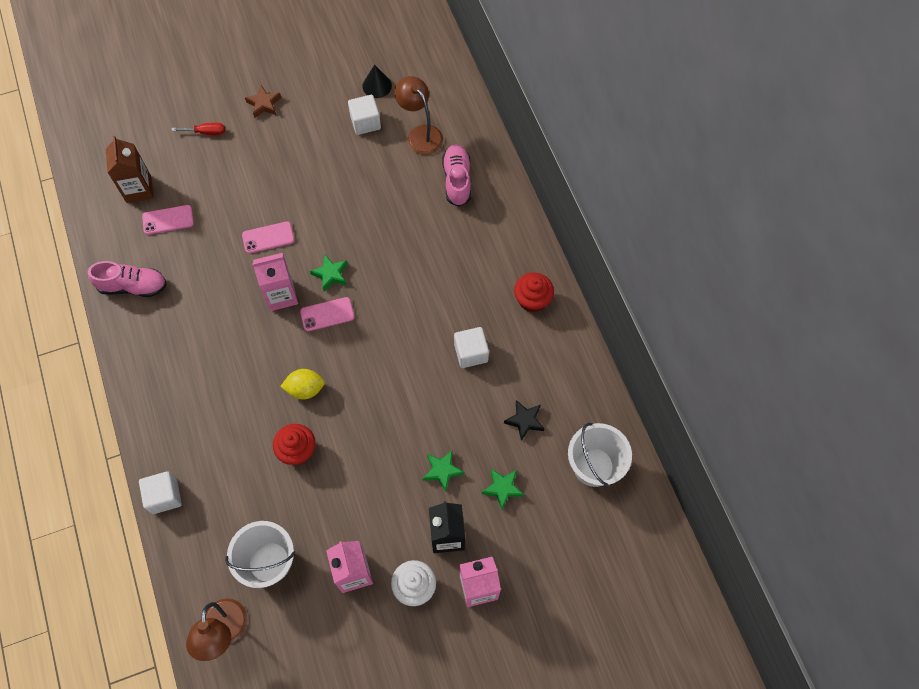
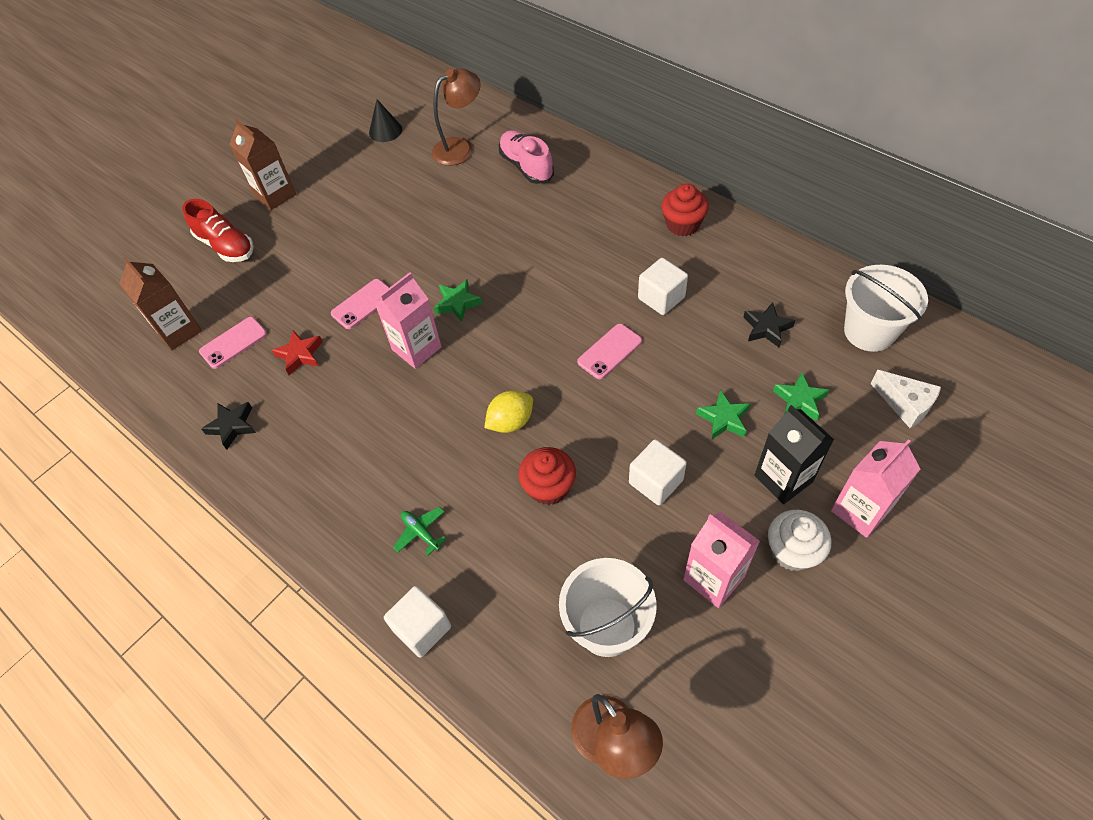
camera: 25 degrees left, 10 degrees down
(133, 286) = (232, 426): pink shoe -> black star
(201, 433) = (421, 532): none -> green plane
(204, 255) = (300, 355): none -> red star
(206, 132) = (226, 246): red screwdriver -> red shoe
(264, 104) = (275, 195): brown star -> brown carton
(327, 314) = (481, 340): pink phone -> pink phone (609, 351)
(365, 122) = (396, 163): white cube -> white cube (655, 482)
(420, 134) = (460, 148): brown lamp -> brown lamp turned 120 degrees clockwise
(570, 535) = (905, 404): none -> white cheese

